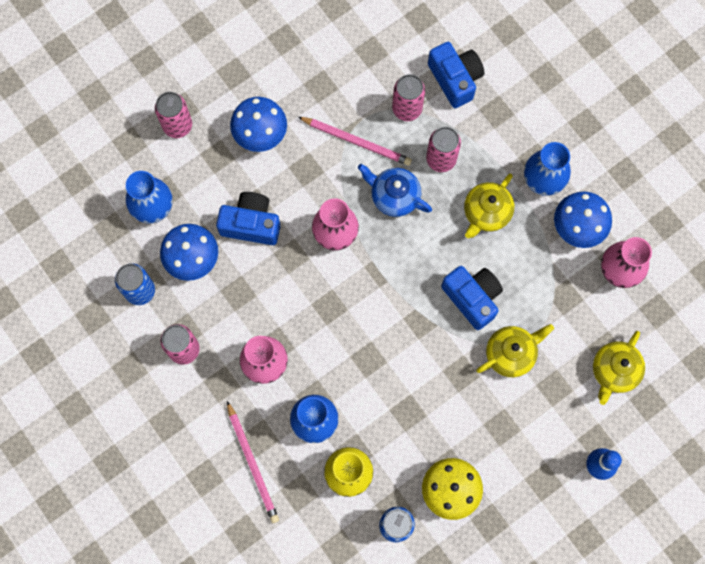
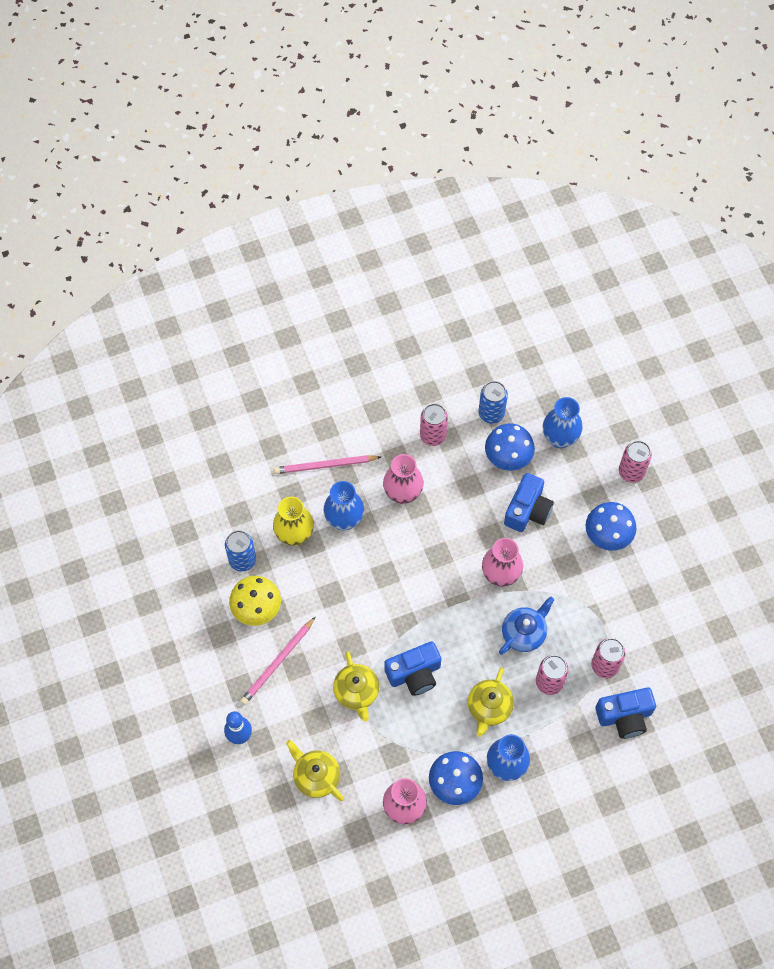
camera: 105 degrees right, 10 degrees down
(356, 142) = (583, 614): pink pencil -> pink pencil (277, 662)
(486, 213) = (489, 708): yellow teapot -> yellow teapot turned 120 degrees counterclockwise

